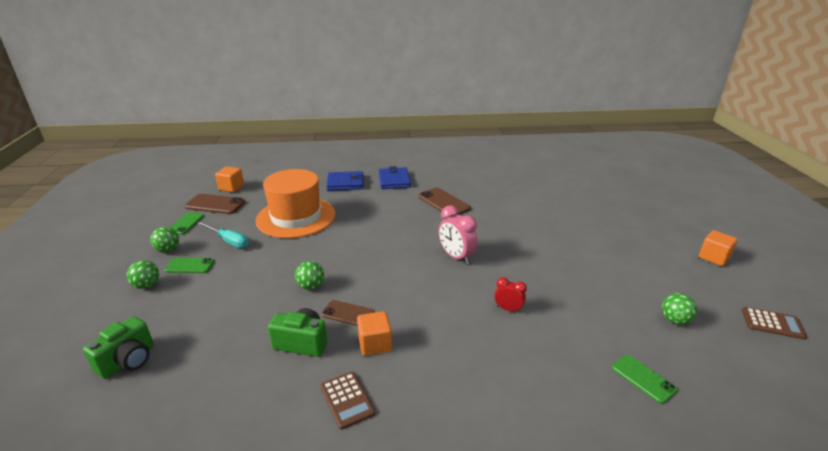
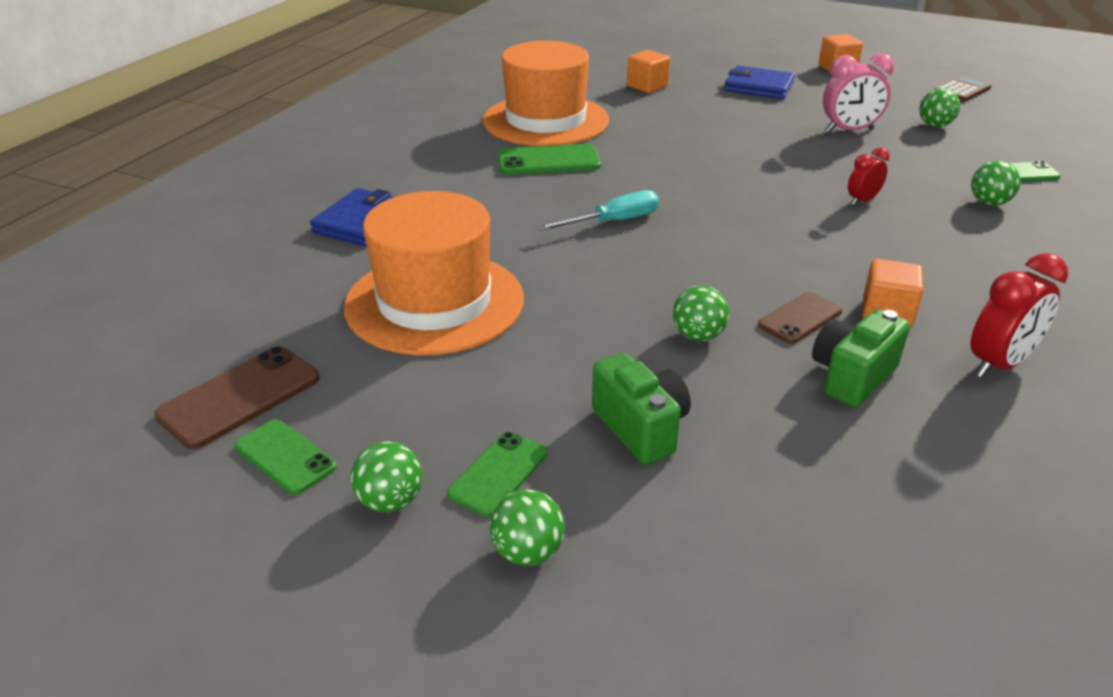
camera: 60 degrees left, 5 degrees up
(128, 361) = (804, 603): green camera -> green camera (641, 428)
(228, 241) = (443, 403): turquoise screwdriver -> turquoise screwdriver (612, 222)
(231, 187) = (179, 359): orange cube -> orange cube (647, 86)
(347, 400) = (999, 364): brown calculator -> red clock
(394, 180) = (417, 177): blue wallet -> blue wallet (758, 87)
(444, 202) = (548, 161): brown phone -> green phone
(456, 257) = (714, 197): pink clock -> pink clock (849, 130)
(487, 189) = (546, 120): none -> orange hat
(568, 367) = (989, 203): none -> green ball

